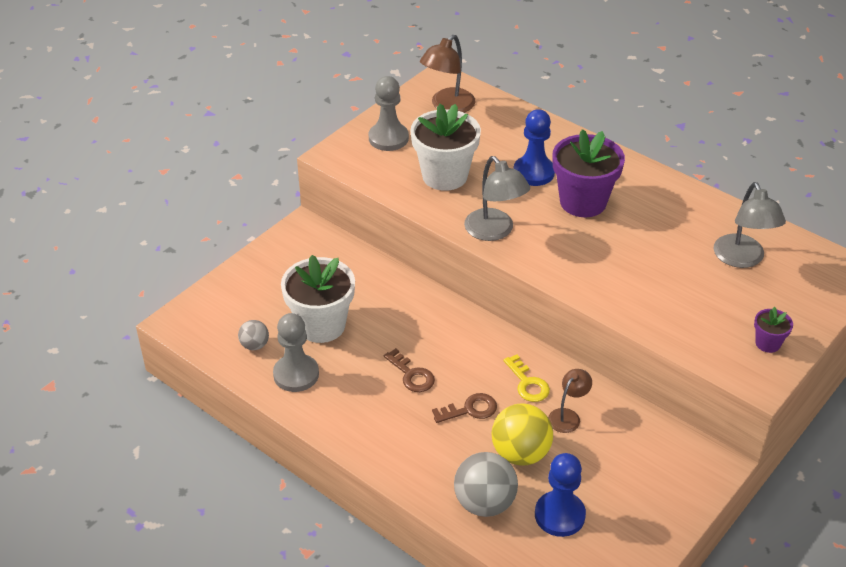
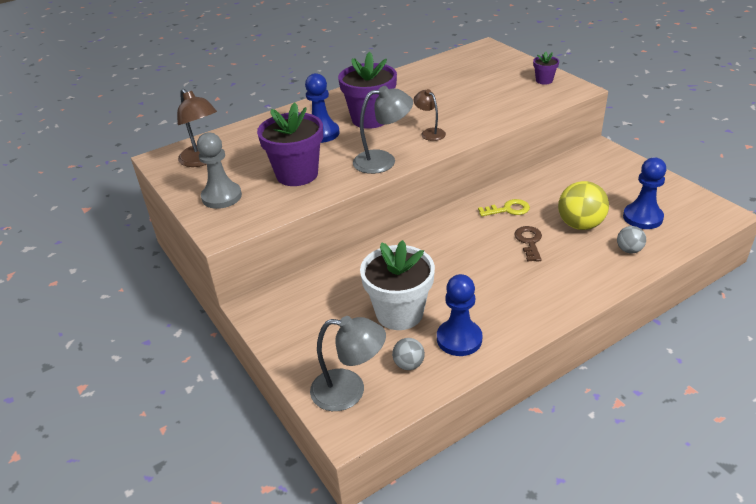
camera: 70 degrees left, 5 degrees down
(296, 374) = (459, 339): grey pawn -> blue pawn
(412, 375) = (481, 266): brown key -> none
(444, 176) = (297, 174): white flower pot -> purple flower pot
(484, 503) = (629, 250): grey ball -> grey ball, size x0.54
(568, 416) = (546, 197): brown lamp -> brown lamp (430, 132)
(742, 259) = (461, 75): grey lamp -> grey lamp (349, 391)

